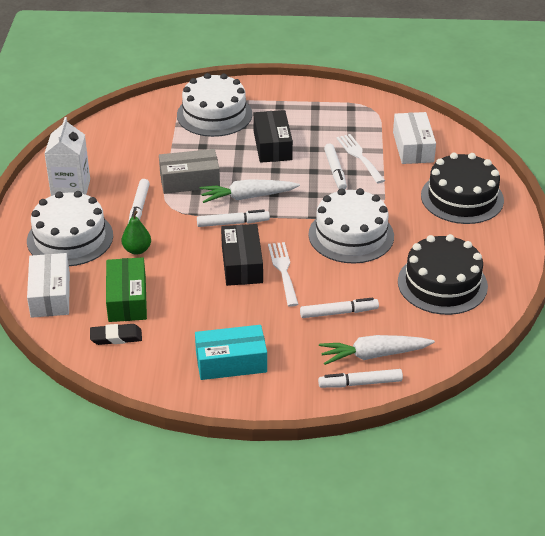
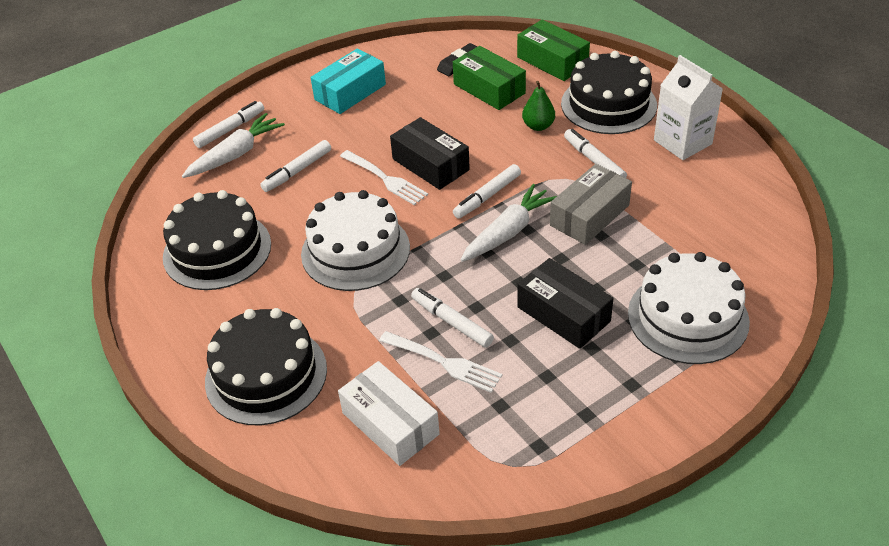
camera: 145 degrees right, 5 degrees up
(50, 295) = (552, 61): white box -> green box
(70, 238) = (608, 104): white cake -> black cake

